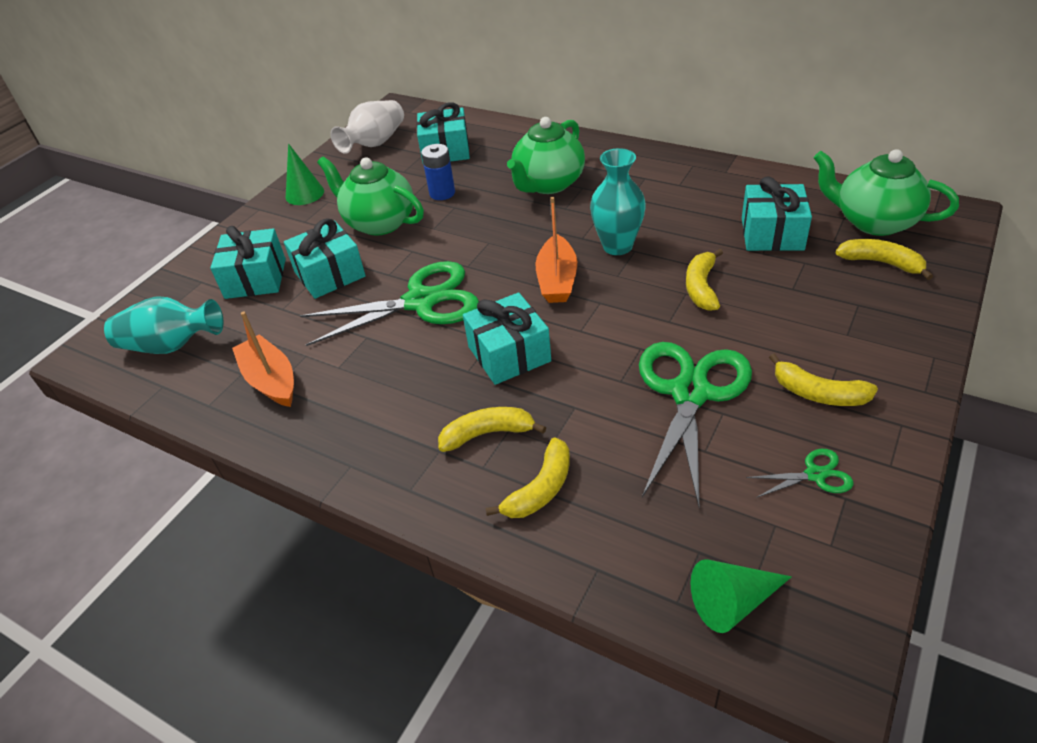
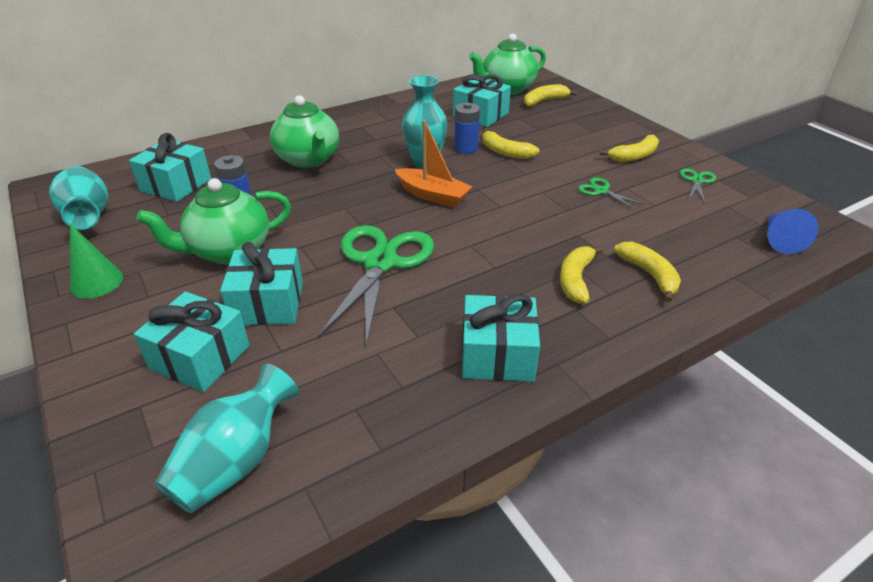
camera: 65 degrees left, 5 degrees down
(271, 380) = (390, 387): orange boat -> none
(375, 143) = (88, 215): white vase -> turquoise vase
(509, 354) = (495, 242): turquoise gift -> turquoise gift (497, 354)
(677, 258) = (466, 148): none -> blue battery
(690, 393) = (601, 191): green scissors -> green scissors, size x0.44
(732, 602) = (780, 239): green cone -> blue cone

